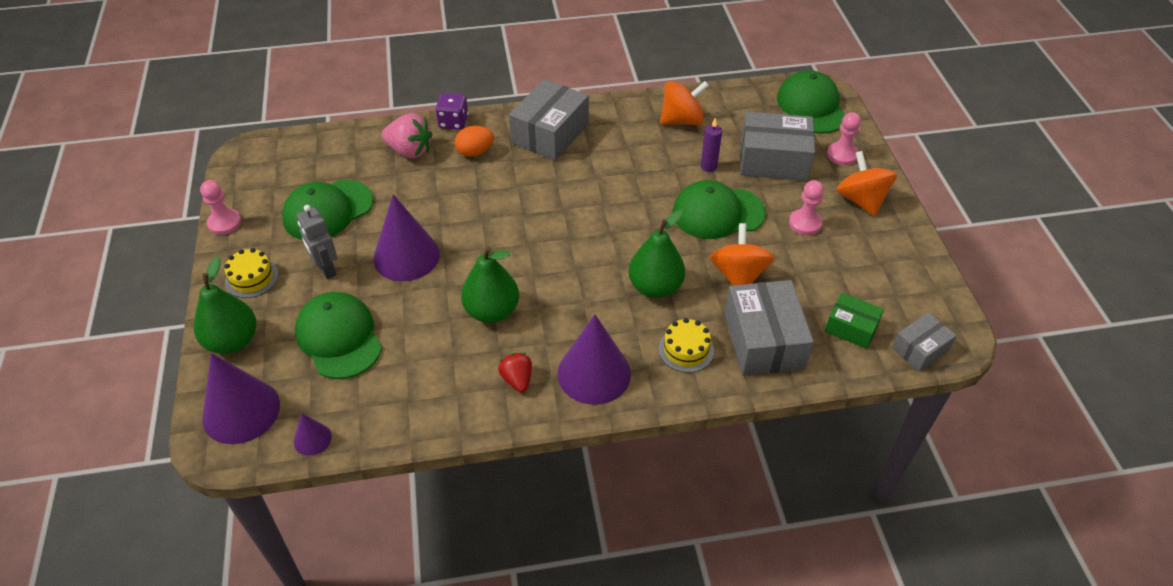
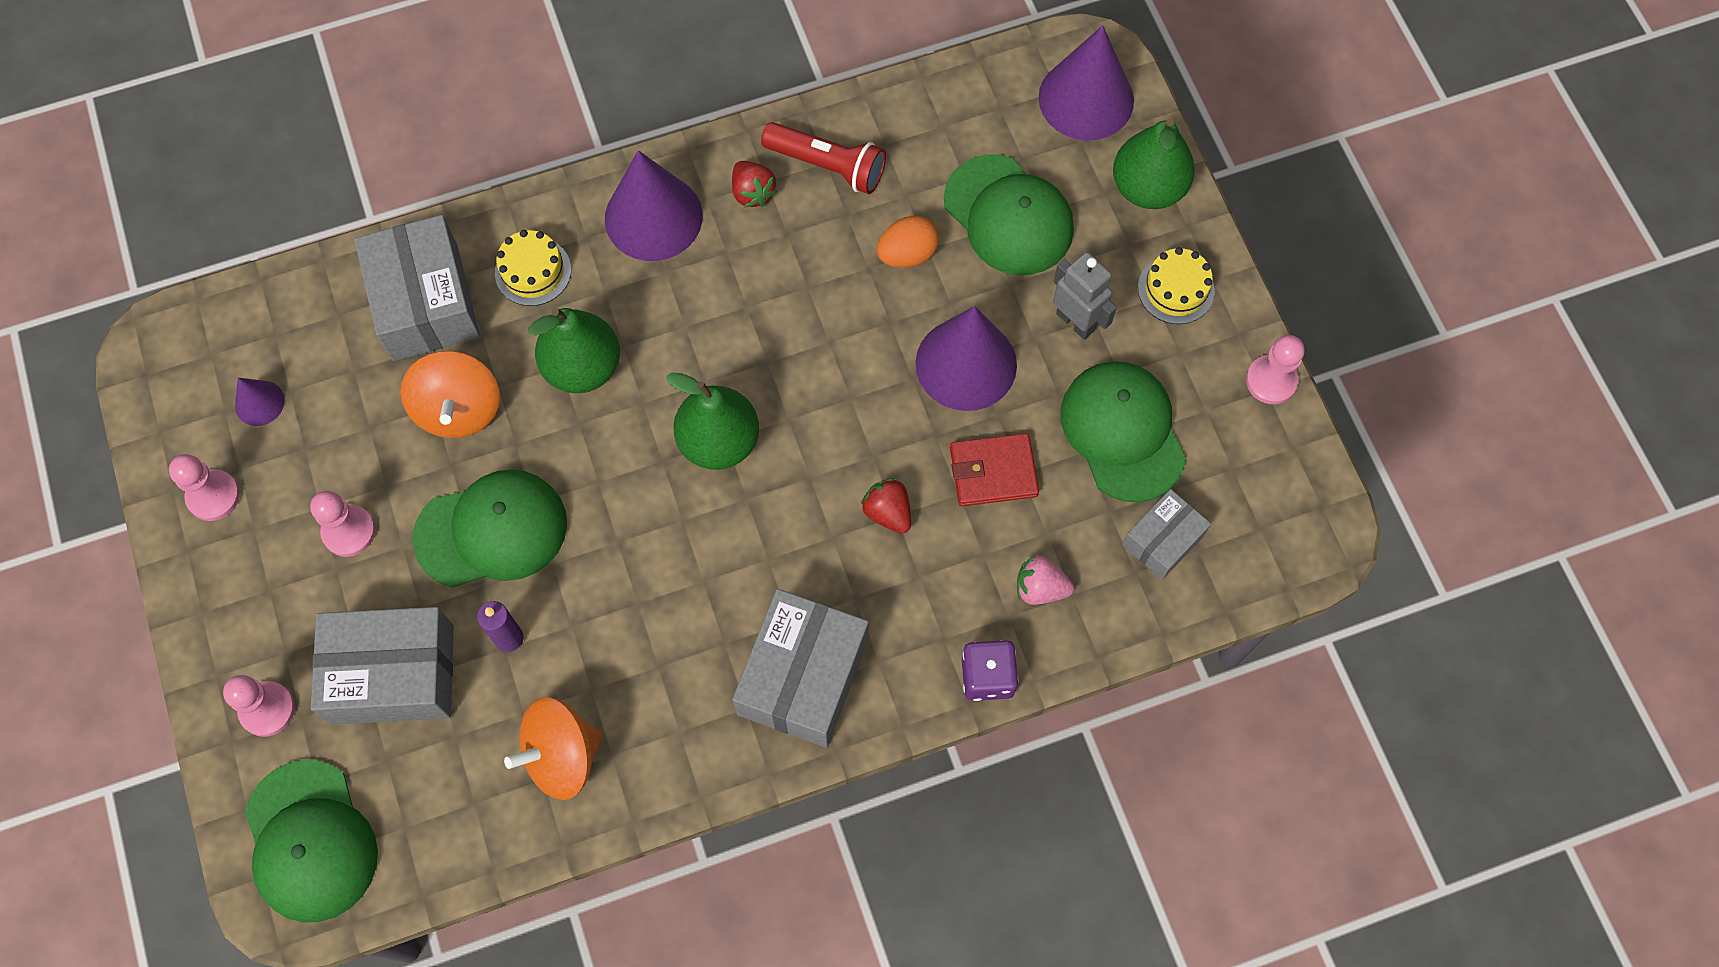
camera: 170 degrees right, 20 degrees up
(312, 439) = (982, 79): purple cone -> purple cone (259, 403)
(328, 210) = (1123, 432): green cap -> green cap turned 60 degrees counterclockwise
(410, 151) = (1040, 588): pink strawberry -> pink strawberry, size x0.63
(413, 202) = (993, 472): none -> red wallet
(456, 391) = (827, 166): none -> red flashlight
(475, 152) = (925, 605): orange egg -> orange egg (907, 254)
(482, 192) = (888, 512): none -> red strawberry
(492, 311) = (812, 289): green pear -> green pear (719, 441)
(851, 328) = (300, 342): green box -> none
(861, 200) = (248, 600): orange spinning top -> none
(893, 251) = (213, 496): none -> pink pawn
(920, 349) = (208, 323): grey box -> grey box (1163, 540)

